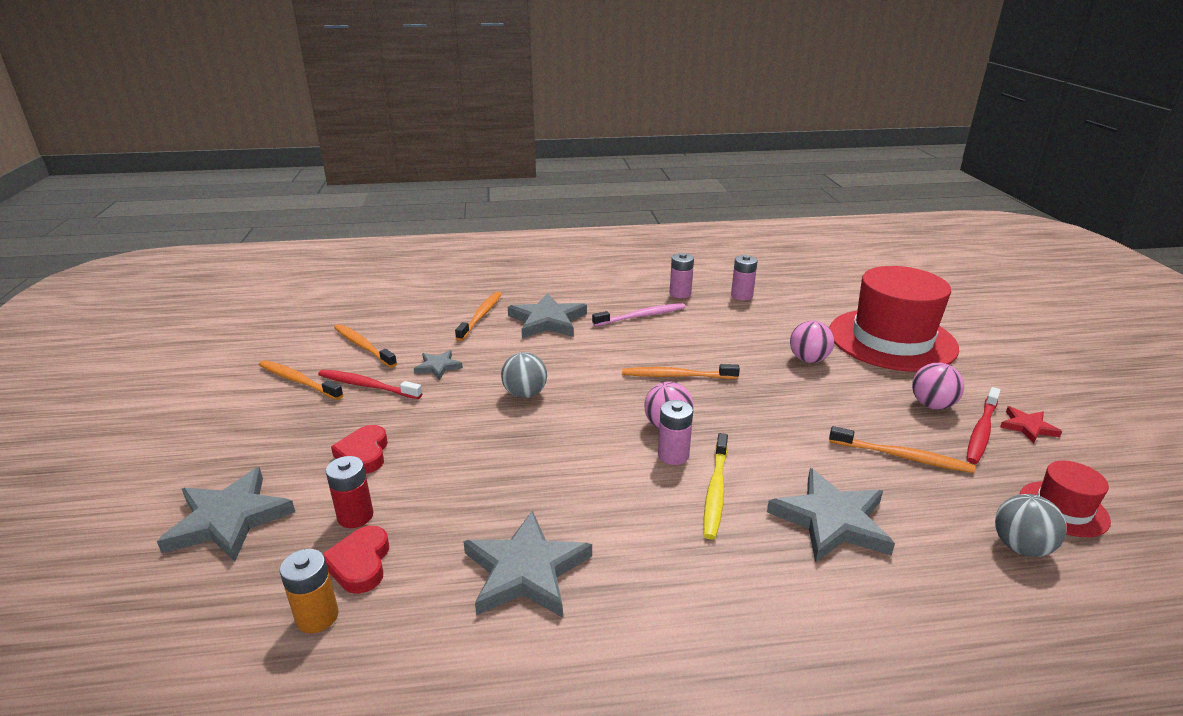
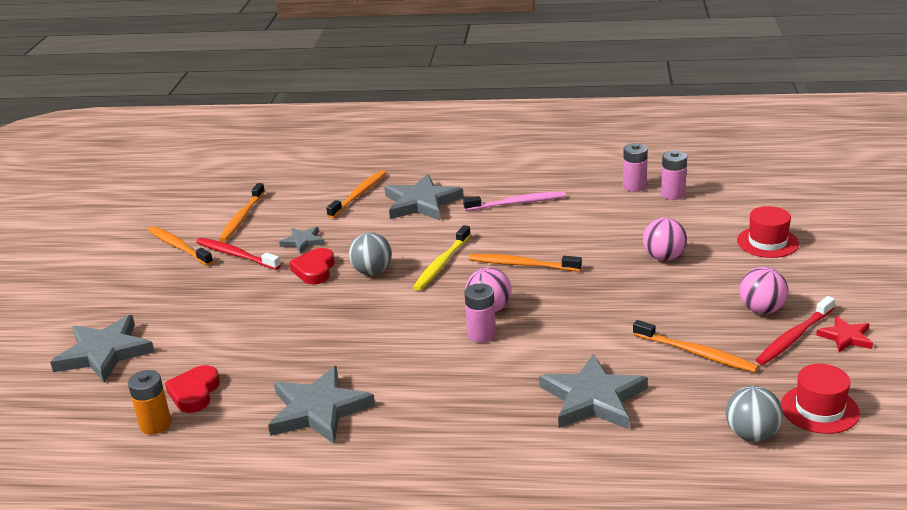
camera: 15 degrees right, 0 degrees up
(355, 516) = (199, 359): red battery -> none
(363, 346) = (242, 218): orange toothbrush -> orange toothbrush turned 135 degrees counterclockwise
(364, 454) = (218, 312): red heart -> red heart (314, 270)
(680, 294) = (570, 181): pink battery -> pink battery (673, 194)
(715, 491) = (503, 367): yellow toothbrush -> yellow toothbrush (441, 264)
(891, 340) = (767, 242): red hat -> red hat, size x0.46

